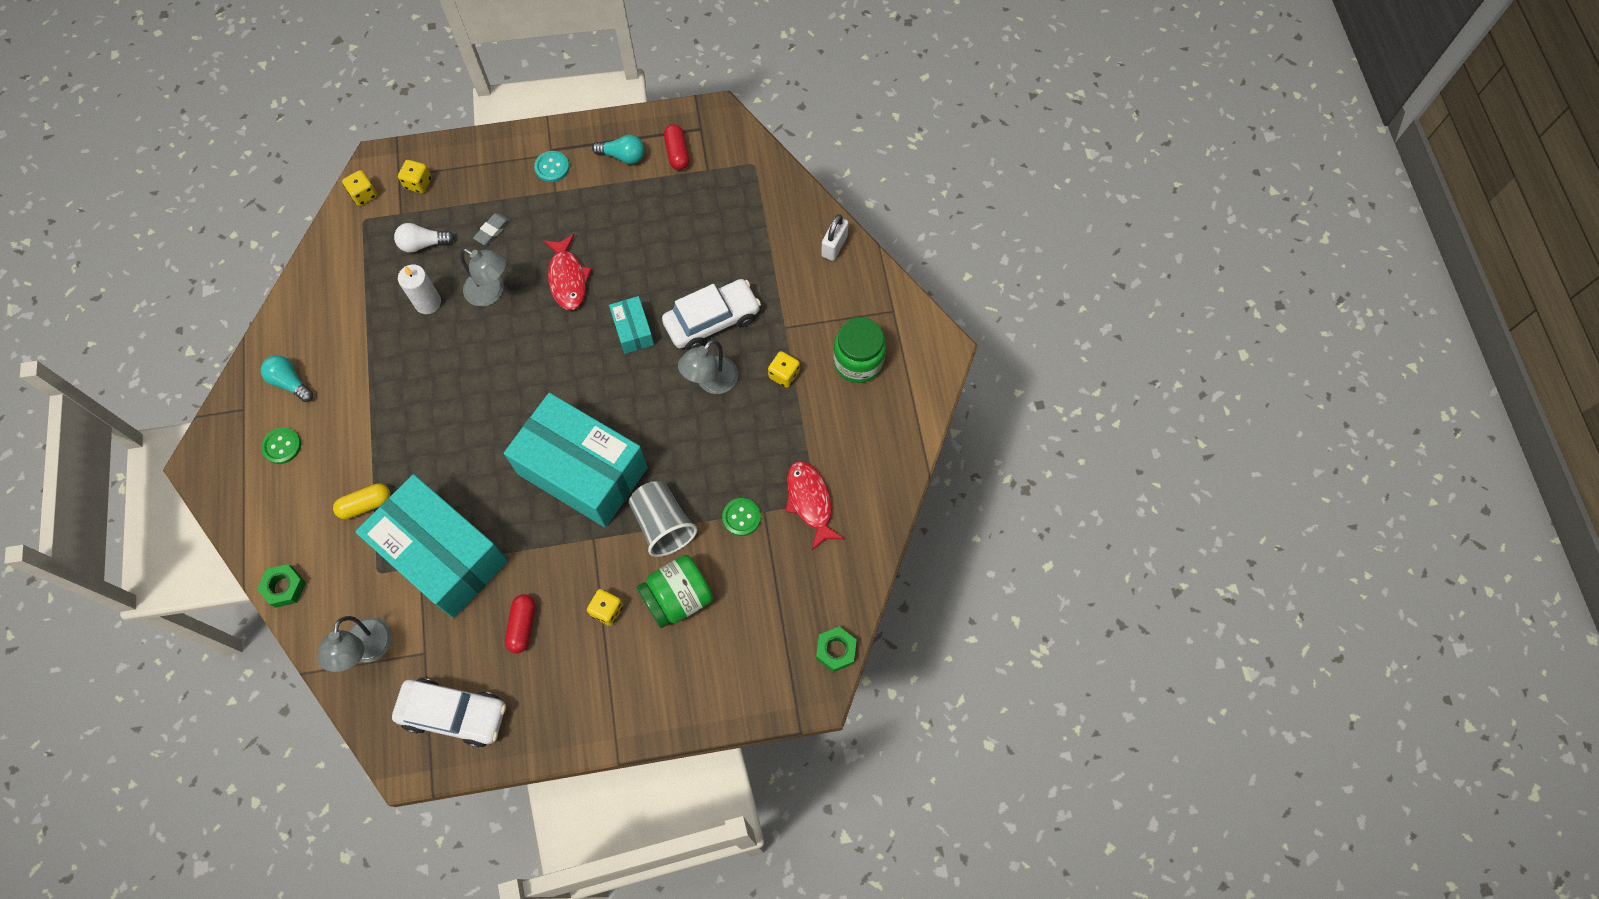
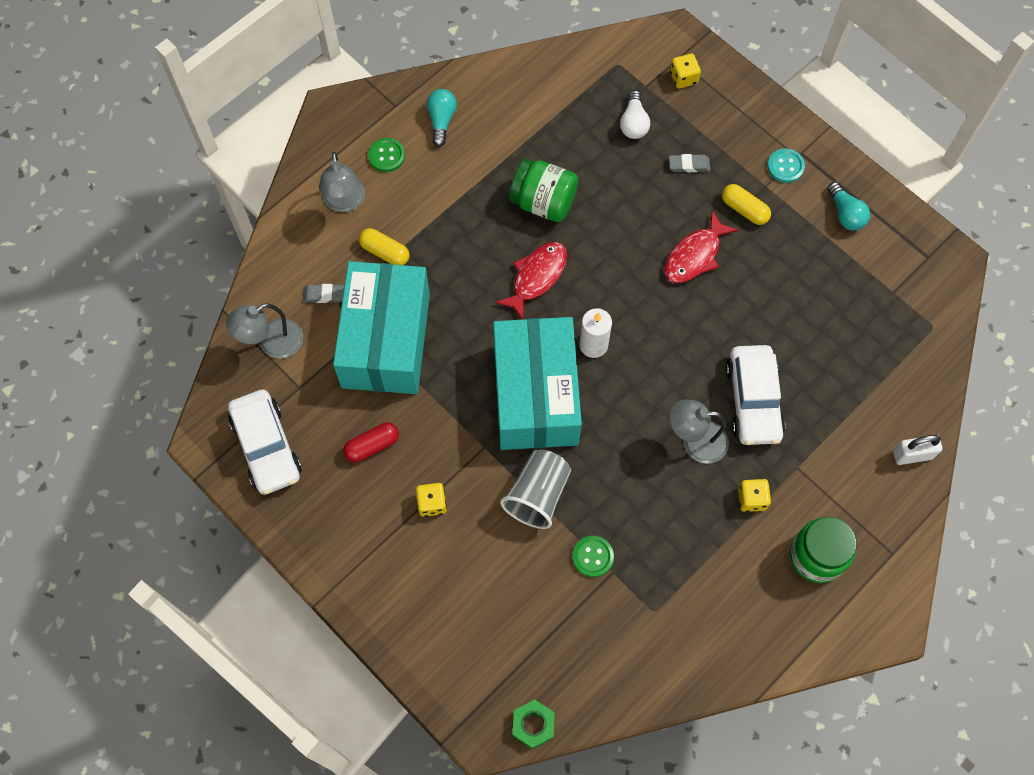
camera: 55 degrees right, 0 degrees up
(284, 587) = (279, 246): green nut -> none
(361, 578) = (324, 295): none -> grey eraser
(364, 194) = (639, 47): yellow dice -> none
(423, 244) = (633, 123): white light bulb -> white light bulb turned 135 degrees counterclockwise
(428, 302) = (586, 166): white candle -> white candle (593, 345)
(491, 292) = (634, 206): grey lamp -> grey lamp (345, 202)
(561, 219) = (744, 209): none -> yellow capsule
(633, 330) = (691, 342): turquoise box -> none
(677, 153) = (887, 255): red capsule -> none
(678, 598) = (483, 554): green jar -> green jar (543, 202)
(712, 320) = (753, 401): white car -> white car turned 60 degrees clockwise
(810, 501) = (651, 606): red fish -> red fish (536, 277)

